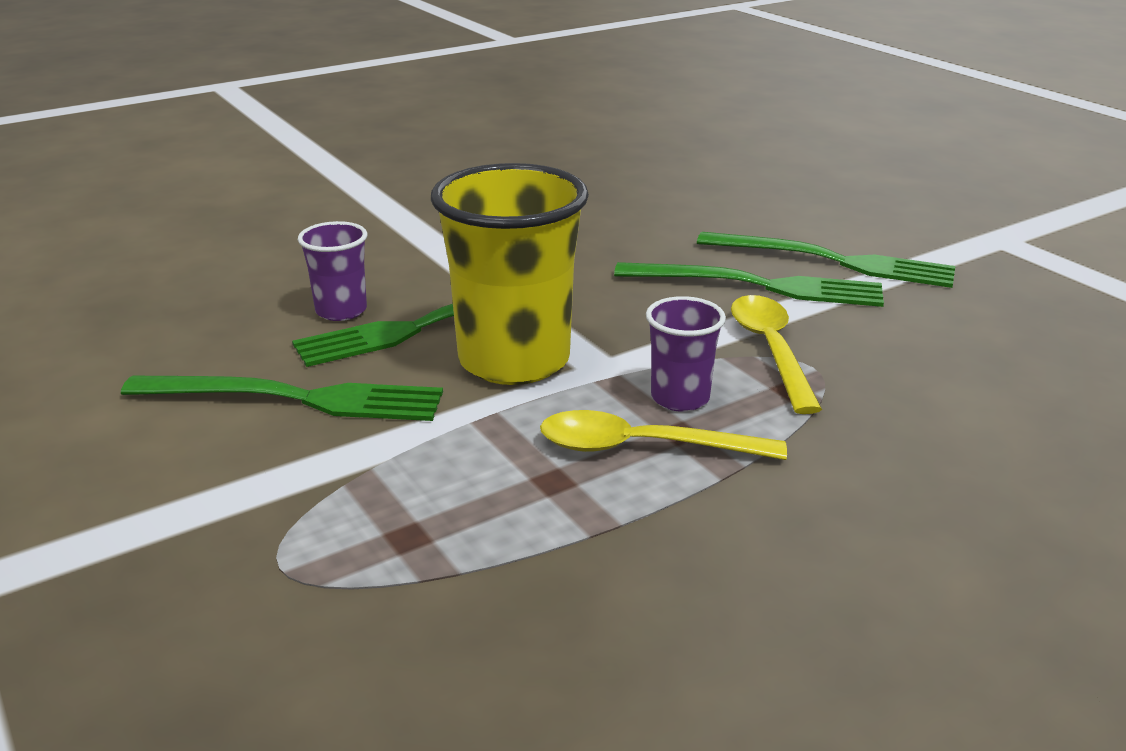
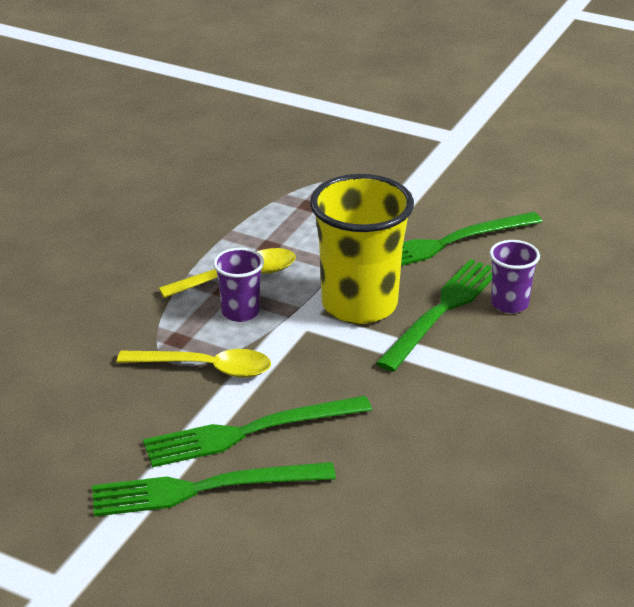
camera: 150 degrees right, 5 degrees up
(771, 350) = (206, 368): yellow spoon -> yellow spoon turned 45 degrees counterclockwise

